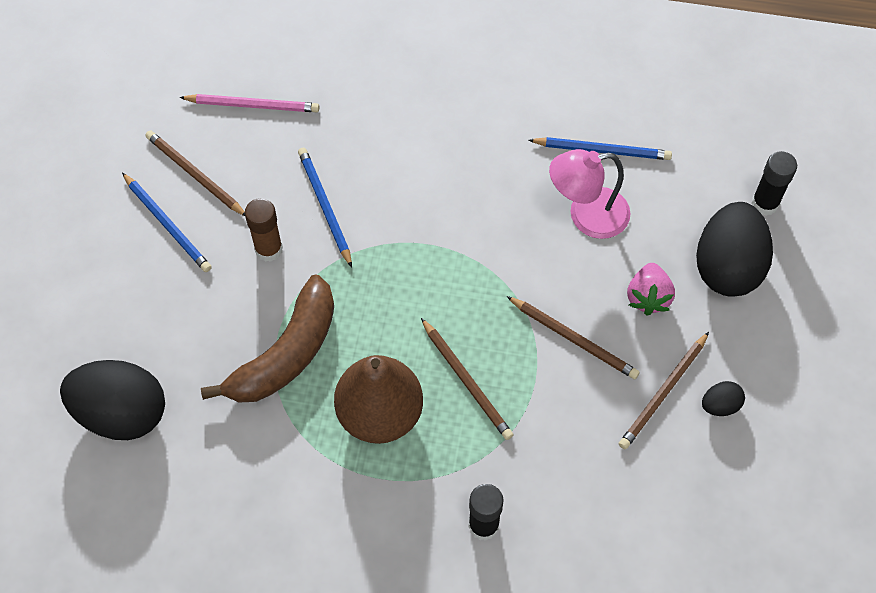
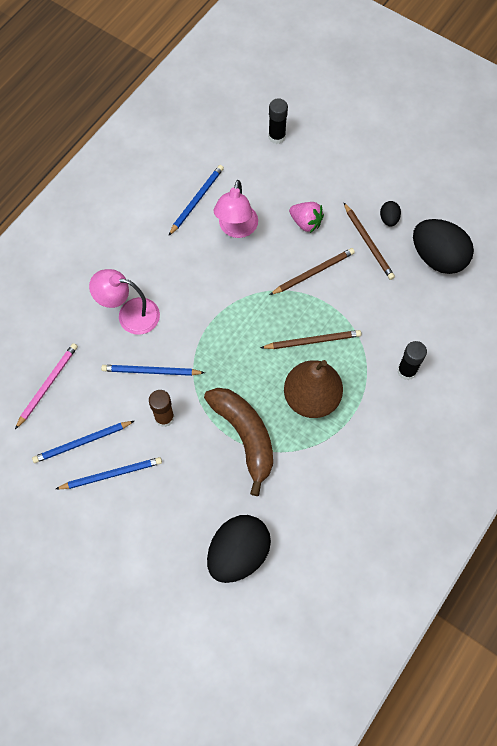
camera: 65 degrees left, 5 degrees up
(195, 175) = (82, 442): brown pencil -> blue pencil
(392, 149) = (130, 314): none -> pink lamp
(727, 267) = (307, 174): black egg -> black egg (437, 257)

